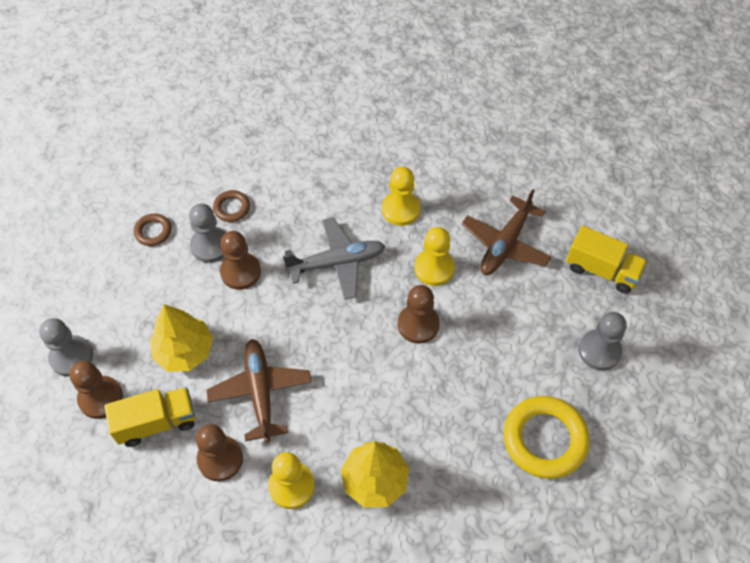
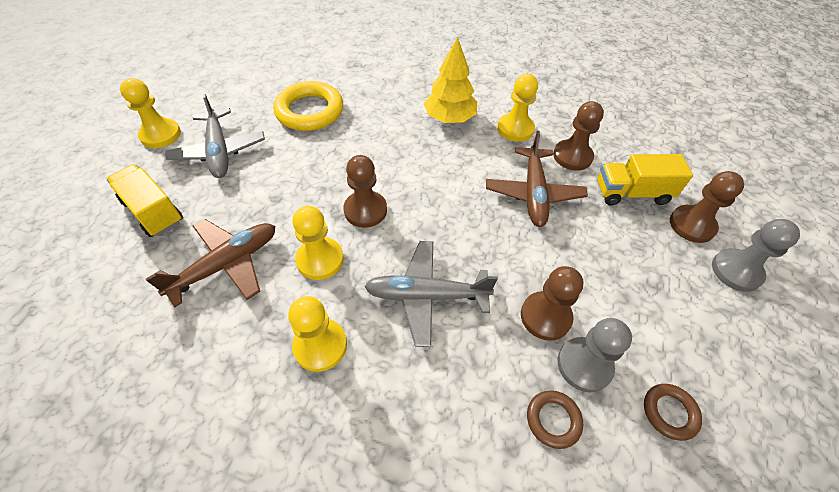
camera: 165 degrees left, 5 degrees down
(184, 351) = (610, 246): yellow tree -> none
(599, 351) = (219, 151): grey pawn -> grey plane
(675, 353) = (160, 135): none -> yellow pawn

